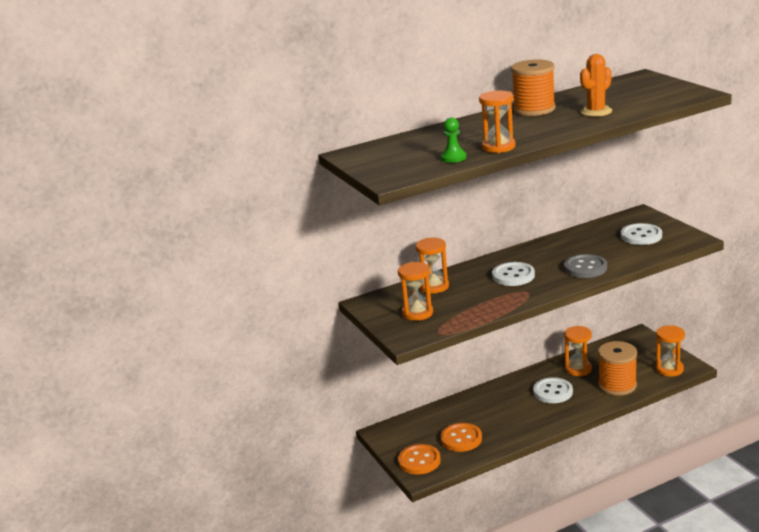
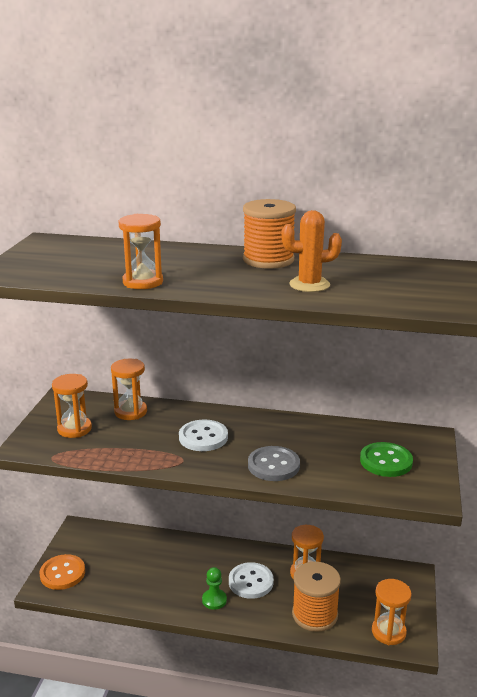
camera: 35 degrees right, 0 degrees up
(453, 158) = (88, 276): green pawn -> green pawn (214, 600)
(461, 439) = (118, 575): orange button -> none
(641, 236) = (386, 461): white button -> green button

